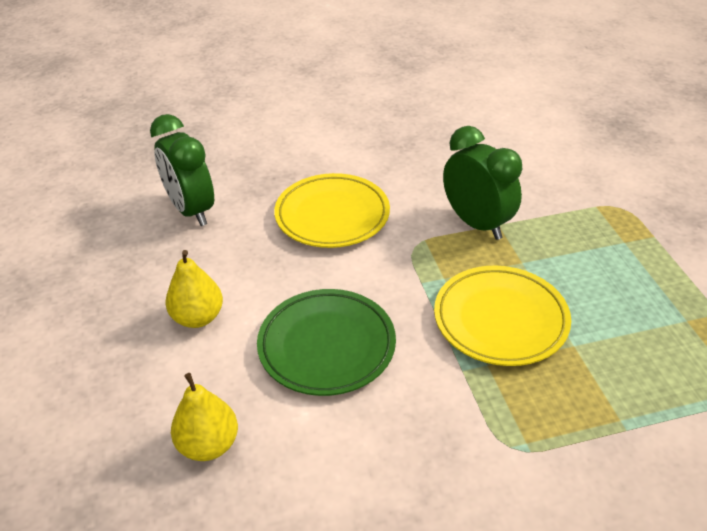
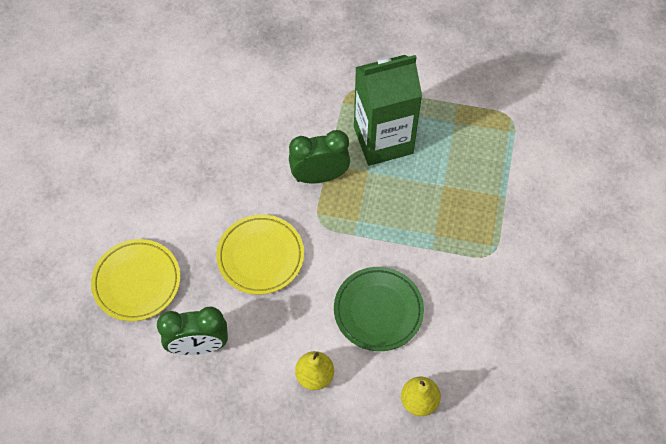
camera: 65 degrees left, 20 degrees up
(500, 320) = (406, 210): yellow plate -> yellow plate (137, 282)
(581, 260) = (383, 140): none -> green carton

